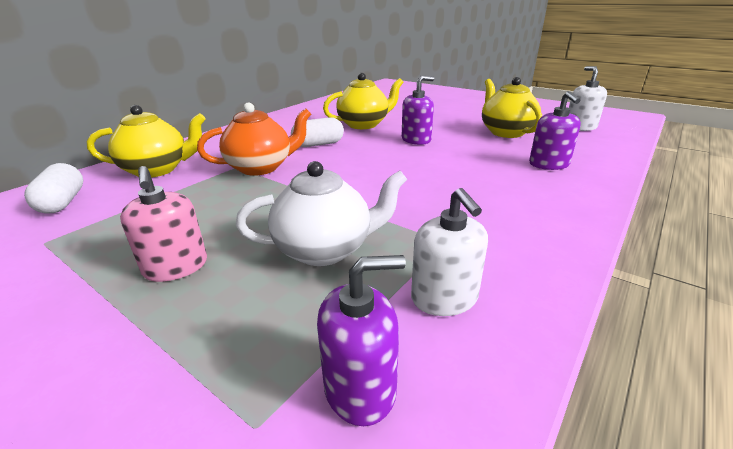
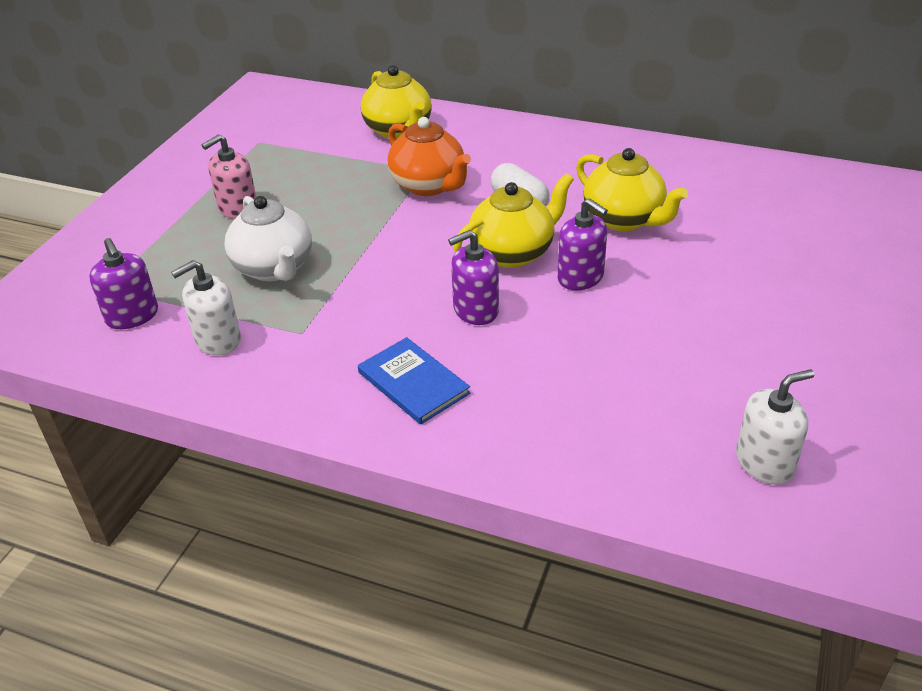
camera: 75 degrees right, 10 degrees up
(62, 202) = (318, 118): white capsule -> none
(506, 132) = (672, 365): yellow teapot -> yellow teapot (513, 253)
(522, 198) = (413, 383): none -> blue book
(549, 164) = (537, 410): purple soap dispenser -> purple soap dispenser (475, 310)

